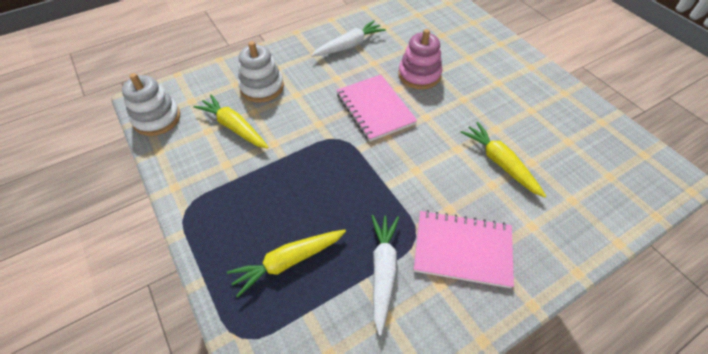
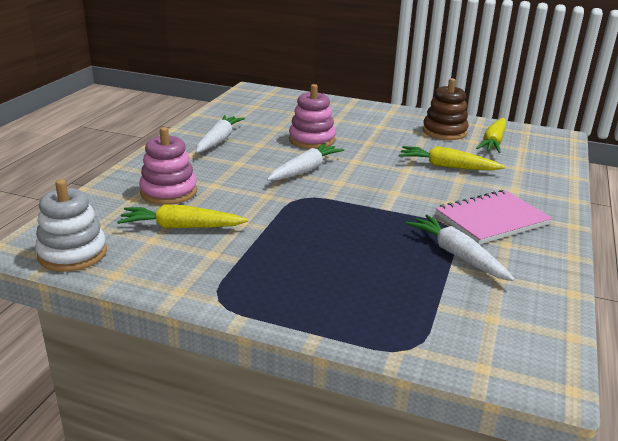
camera: 40 degrees left, 25 degrees down
(262, 87) = (169, 192): white stacking toy -> pink stacking toy
(288, 262) = (375, 285): yellow carrot -> yellow carrot (493, 142)
(375, 109) = (305, 170): pink notebook -> white carrot
(553, 116) = (444, 132): none -> brown stacking toy

